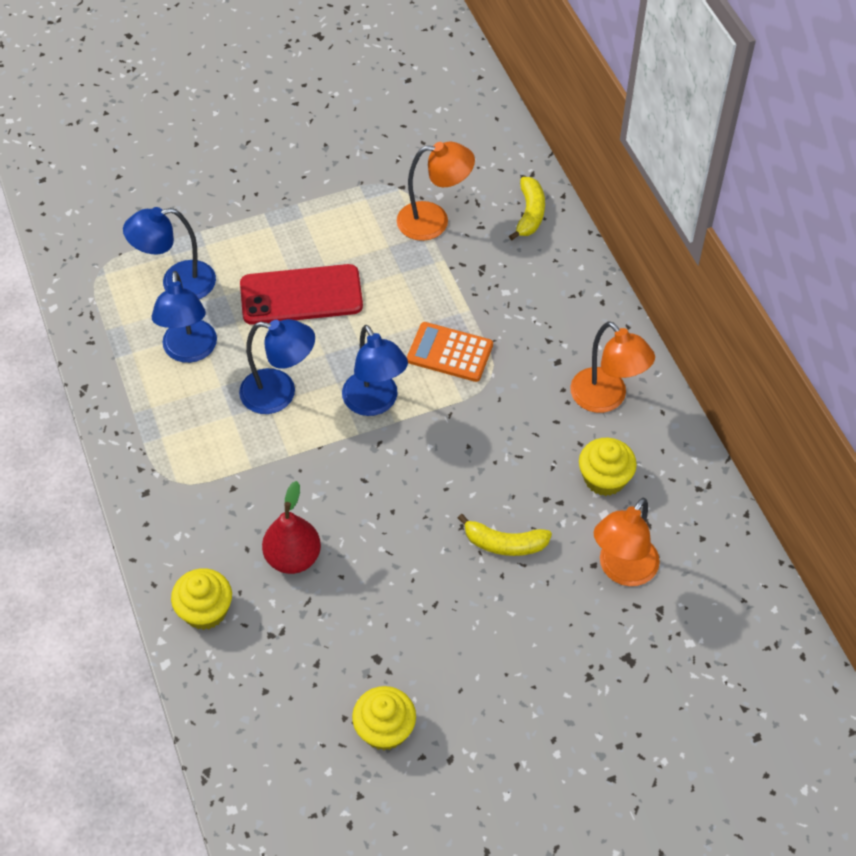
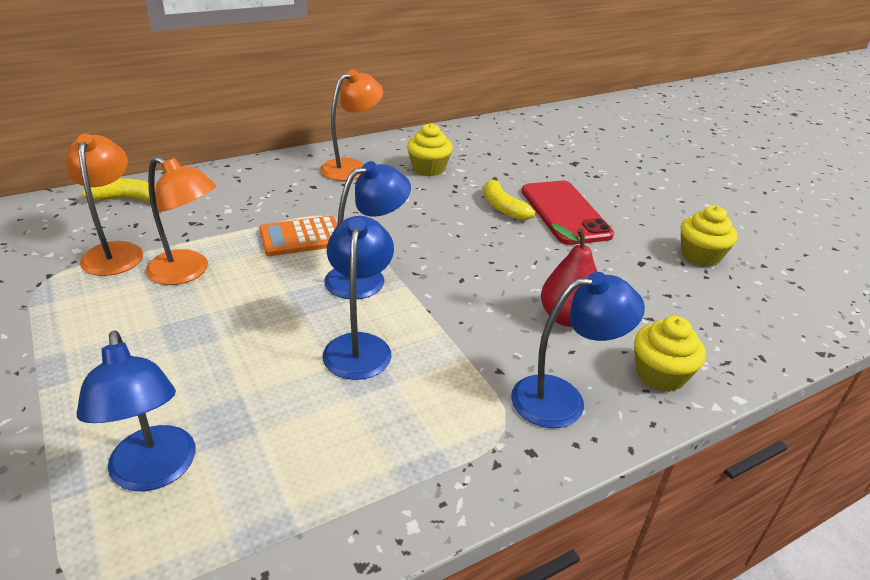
camera: 100 degrees left, 20 degrees down
(189, 351) = (291, 438): blue lamp -> blue lamp (562, 399)
(301, 295) = (205, 341): red phone -> red phone (565, 213)
(450, 353) = (301, 237): orange calculator -> orange calculator turned 60 degrees clockwise
(504, 544) = (503, 207): yellow banana -> yellow banana turned 150 degrees clockwise
(622, 570) = (506, 164): orange lamp -> orange lamp (187, 272)

